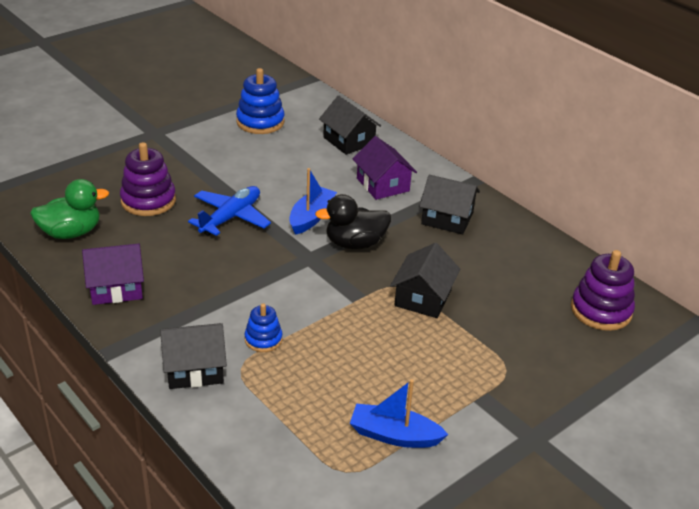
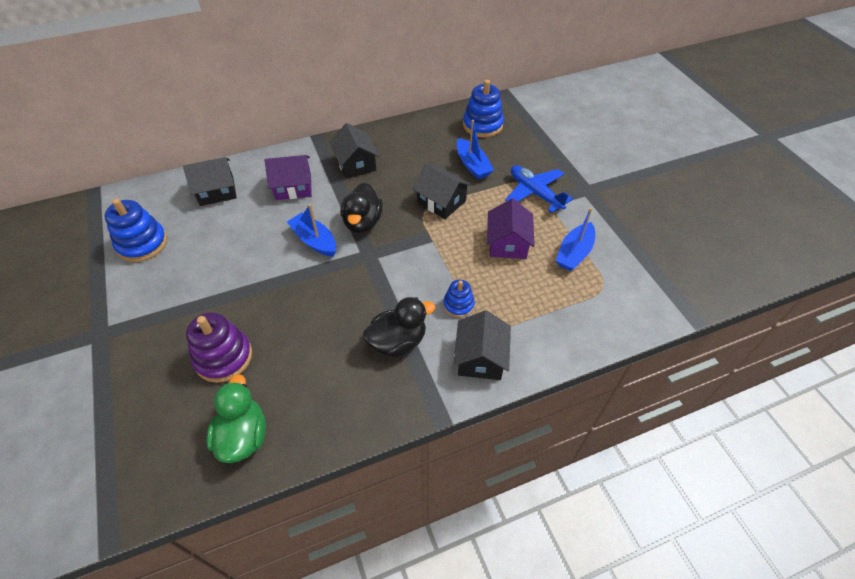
camera: 70 degrees left, 15 degrees up
(116, 287) = (352, 404): purple house -> purple house (508, 243)
(197, 303) = (397, 342): none -> black duck
(231, 217) = (286, 296): blue plane -> blue plane (535, 193)
(447, 218) = (356, 164): black house -> black house turned 60 degrees counterclockwise
(509, 314) = (472, 165): none -> blue boat
(601, 310) = (482, 125): purple stacking toy -> blue stacking toy

